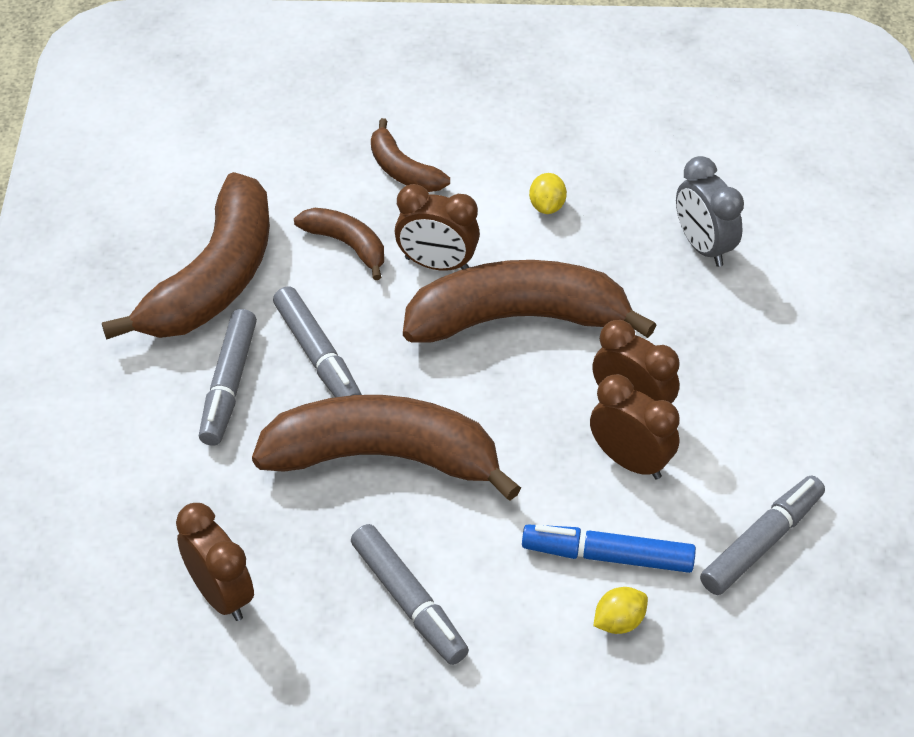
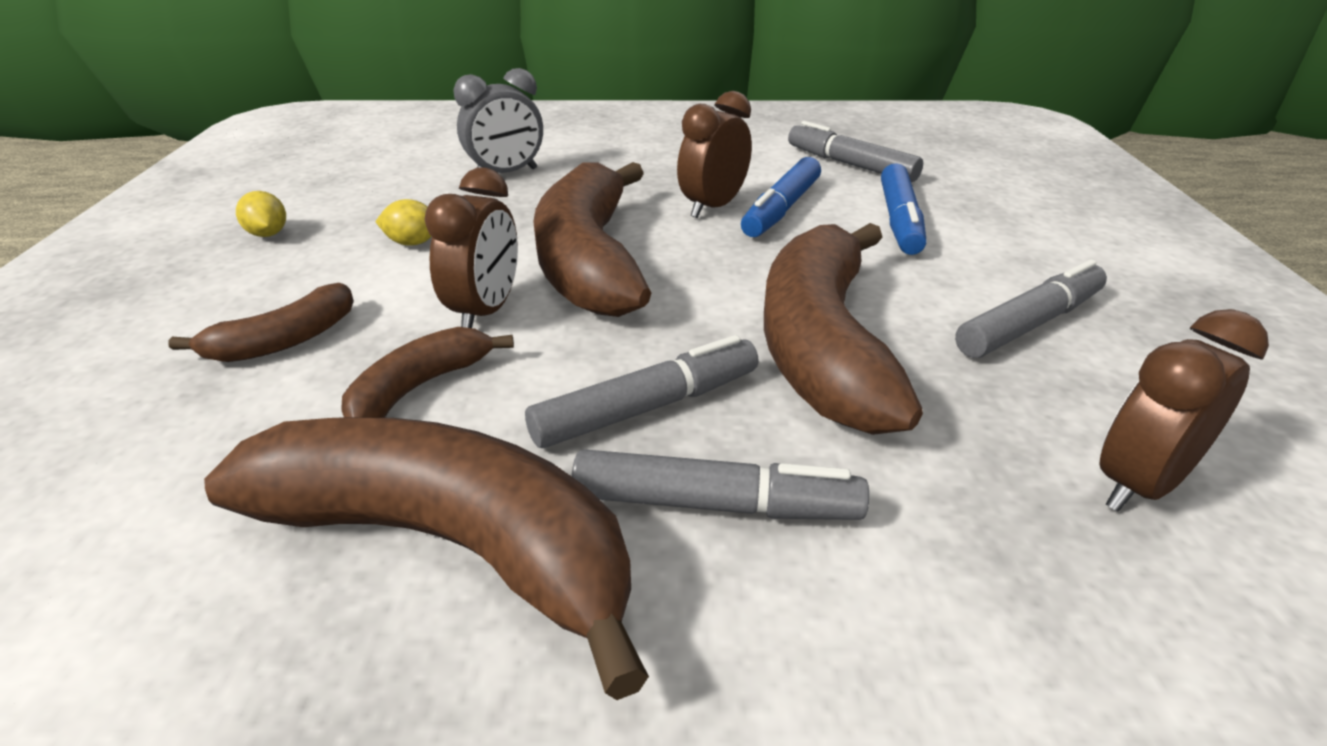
camera: 90 degrees left, 15 degrees down
(619, 622) = (970, 217): yellow lemon -> yellow lemon (268, 234)
(630, 461) = (781, 209): brown clock -> blue marker

